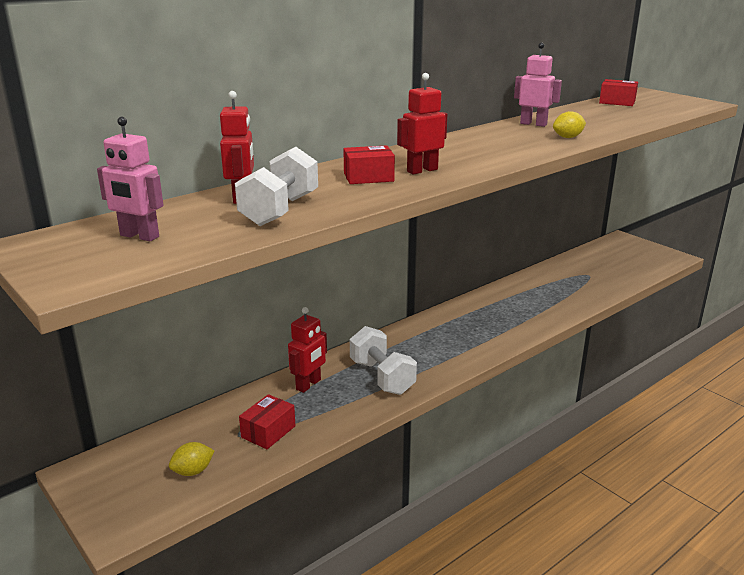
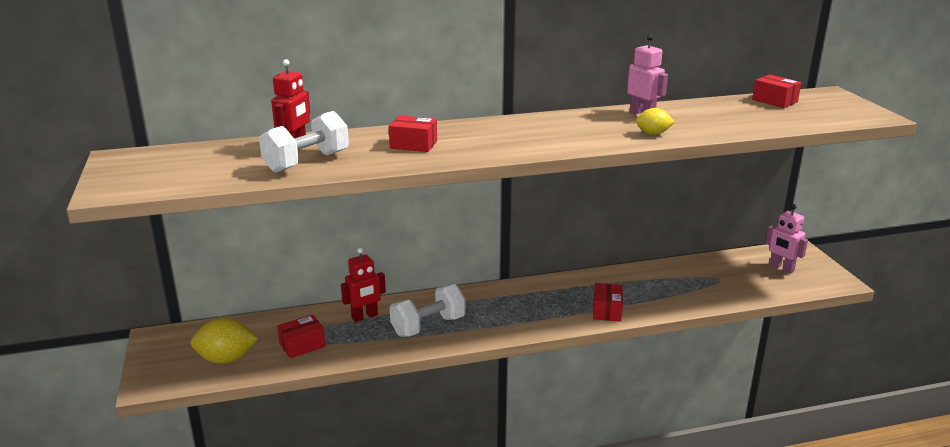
camera: 25 degrees right, 0 degrees up
(139, 236) = (188, 165): pink robot -> pink robot (781, 268)
(193, 471) = (226, 359): yellow lemon -> yellow lemon, size x1.71
(382, 377) = (428, 326): white dumbbell -> white dumbbell turned 60 degrees clockwise
(422, 170) = (466, 145): red robot -> none
(528, 322) = (607, 311): none -> red box

